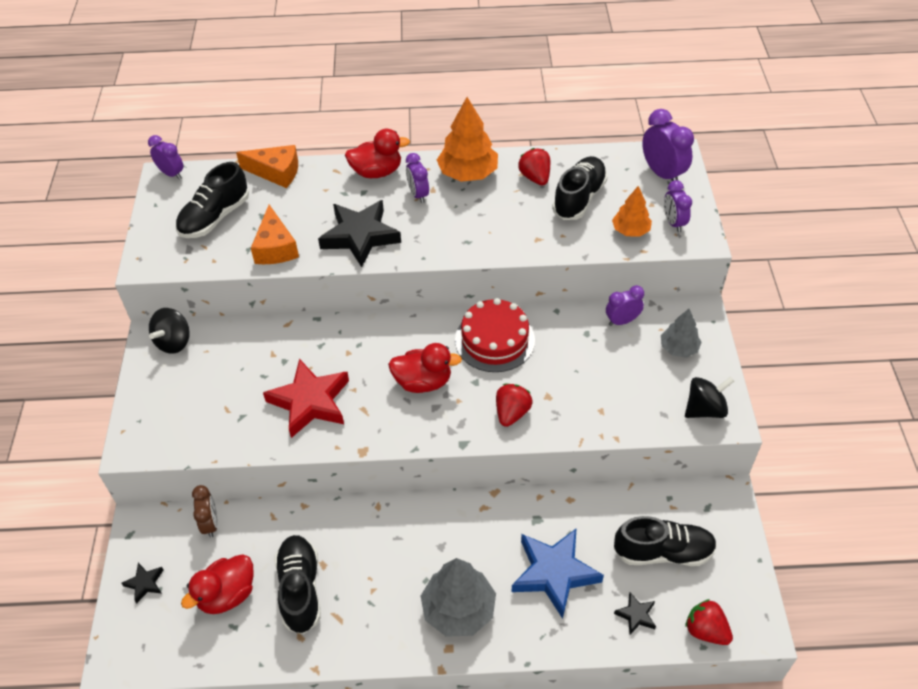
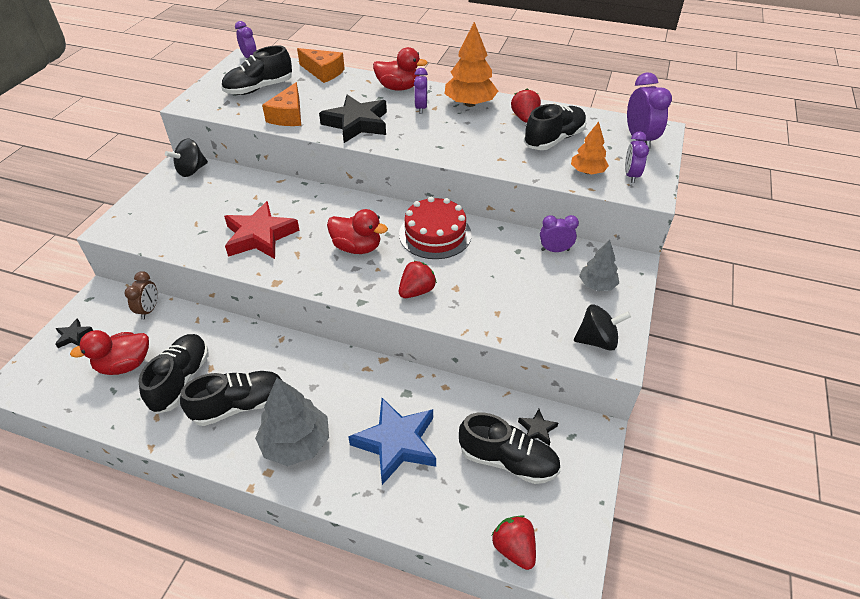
camera: 20 degrees right, 5 degrees down
(378, 593) = (239, 405): none -> black shoe
(636, 615) = (452, 508): black star -> black star (537, 429)

